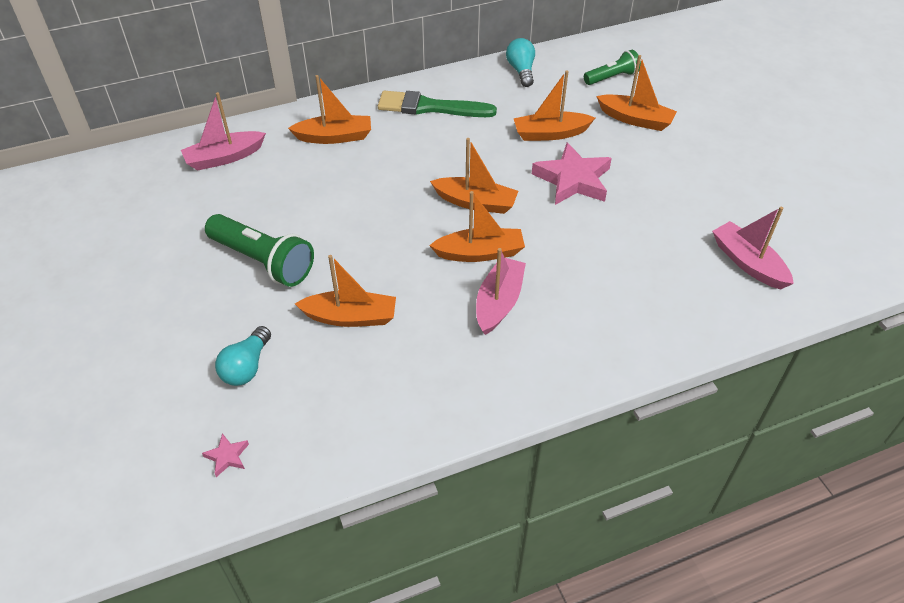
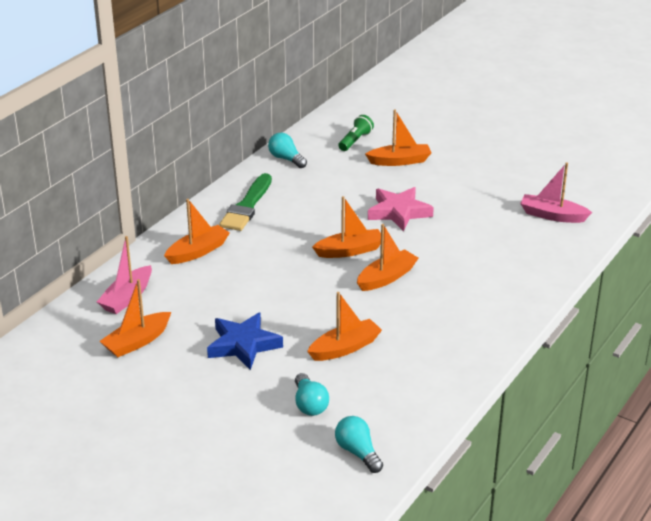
camera: 35 degrees left, 15 degrees down
(227, 456) = (358, 452): pink star -> turquoise light bulb
(263, 261) = (243, 345): green flashlight -> blue star
(430, 107) = (247, 206): green brush -> green brush turned 45 degrees counterclockwise
(498, 302) = (430, 298): pink boat -> none
(550, 134) = (352, 191): orange boat -> orange boat (137, 342)

